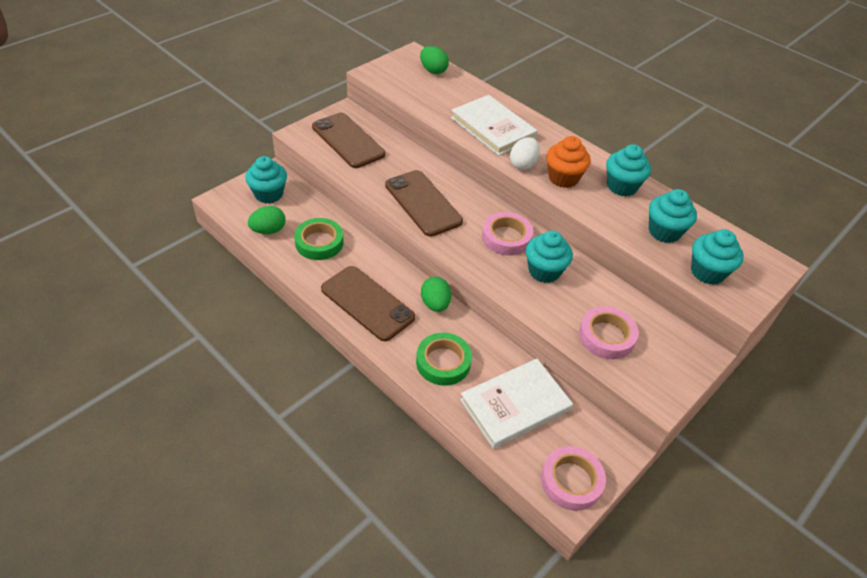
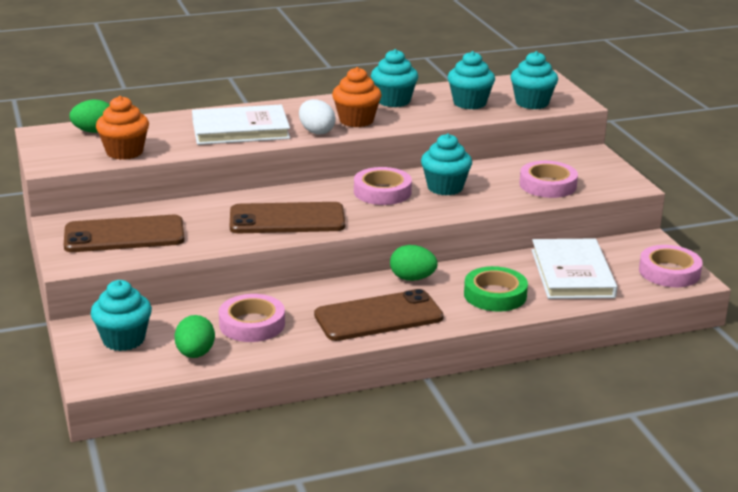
camera: 60 degrees left, 20 degrees down
(319, 242) = (252, 324): green tape -> pink tape
(413, 93) = (124, 152): none -> orange cupcake

